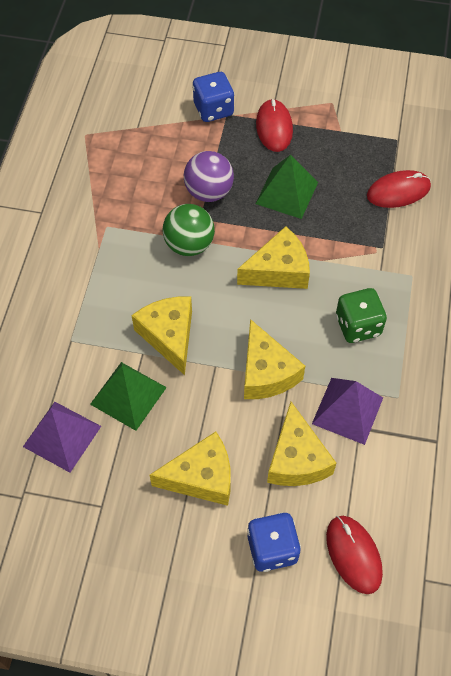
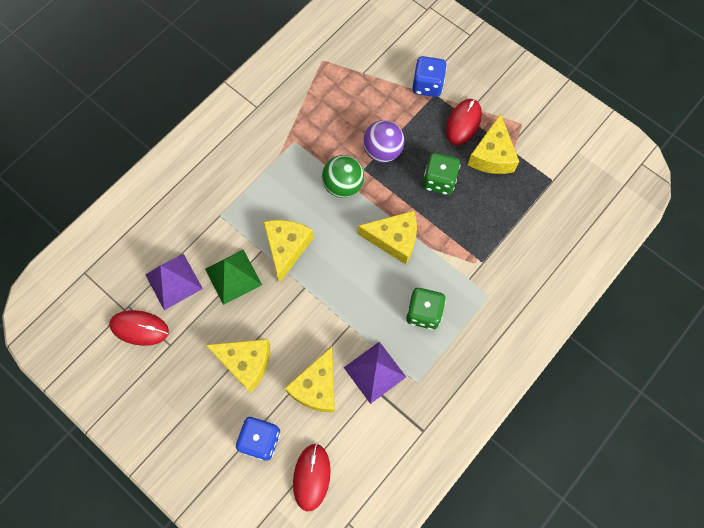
camera: 30 degrees right, 10 degrees up
(266, 372) = (336, 312): yellow cheese -> yellow cheese (492, 155)
(286, 193) = (439, 181): green pyramid -> green dice
(398, 191) = (524, 223): red mouse -> red mouse (139, 328)

